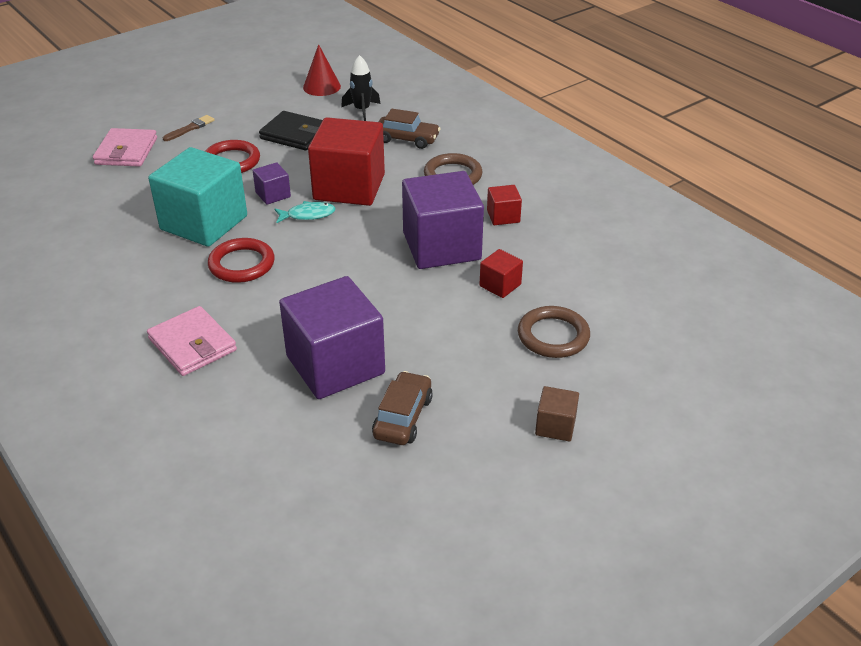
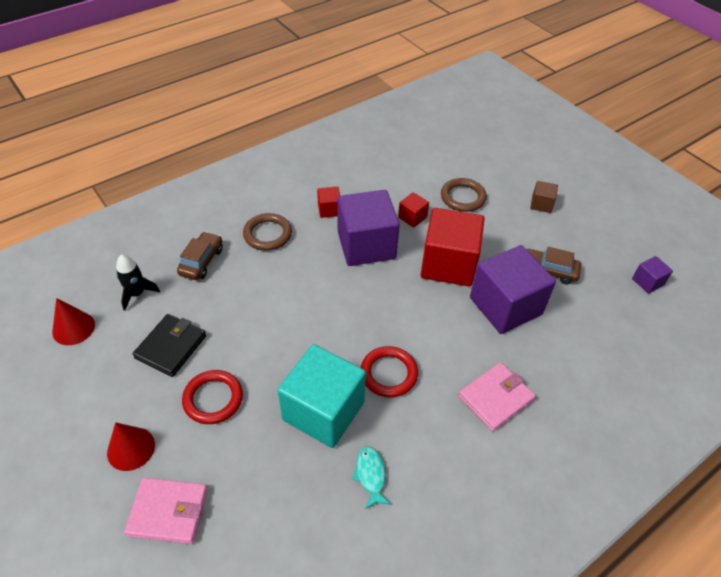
camera: 90 degrees left, 10 degrees up
(190, 128) = (131, 448): brown brush -> red cone
(273, 195) = (281, 358): purple cube -> purple cube (647, 282)
(308, 215) = (317, 330): turquoise fish -> turquoise fish (370, 475)
(349, 187) = (276, 302): red cube -> red cube (448, 264)

